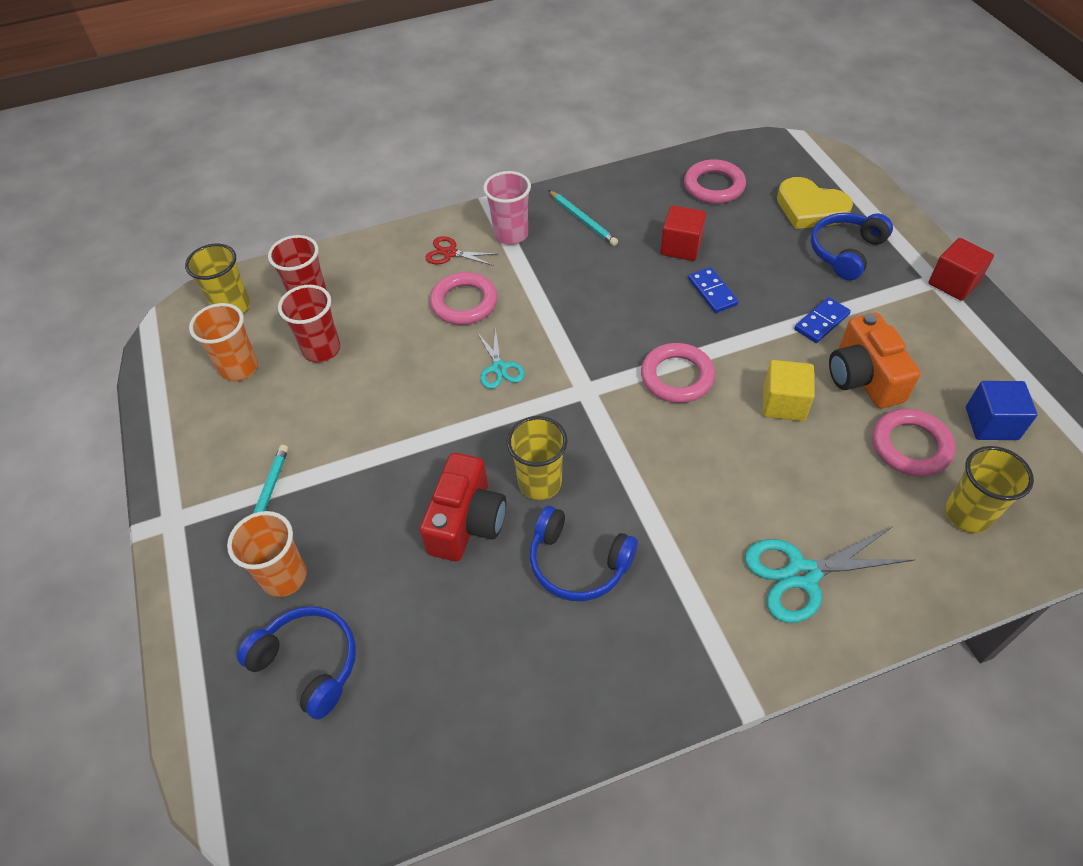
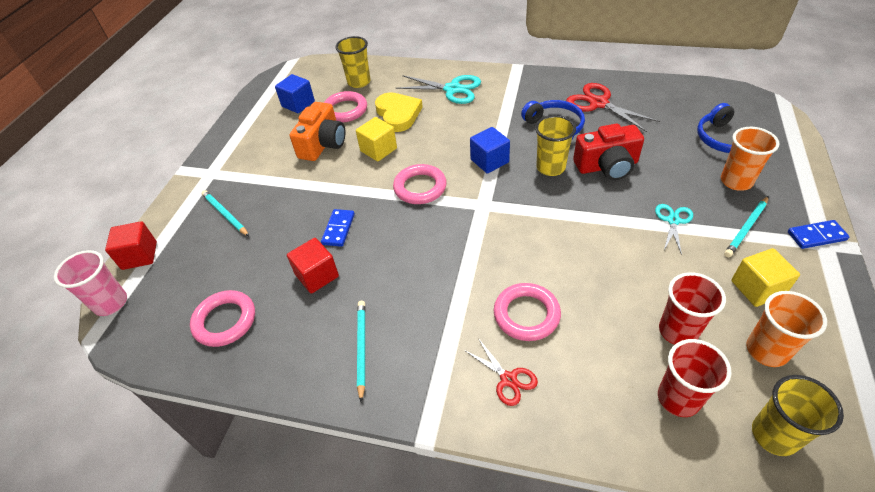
camera: 145 degrees left, 5 degrees down
(250, 426) = (757, 288): none -> yellow cube
(466, 521) = (607, 166): red camera -> red camera turned 150 degrees counterclockwise
(499, 368) = (532, 245): turquoise scissors -> turquoise scissors (673, 221)
(511, 235) = (437, 369): pink cup -> pink cup (111, 303)
(540, 661) = (598, 103): none -> red scissors
(626, 455) = (489, 161): none -> blue cube
(810, 208) = (195, 258): yellow heart -> yellow heart (398, 114)
(821, 322) = (302, 179): blue domino -> blue domino (816, 236)
(845, 251) = (225, 214): blue headphones -> turquoise pencil
(953, 283) = (205, 167): red cube -> red cube (139, 255)

